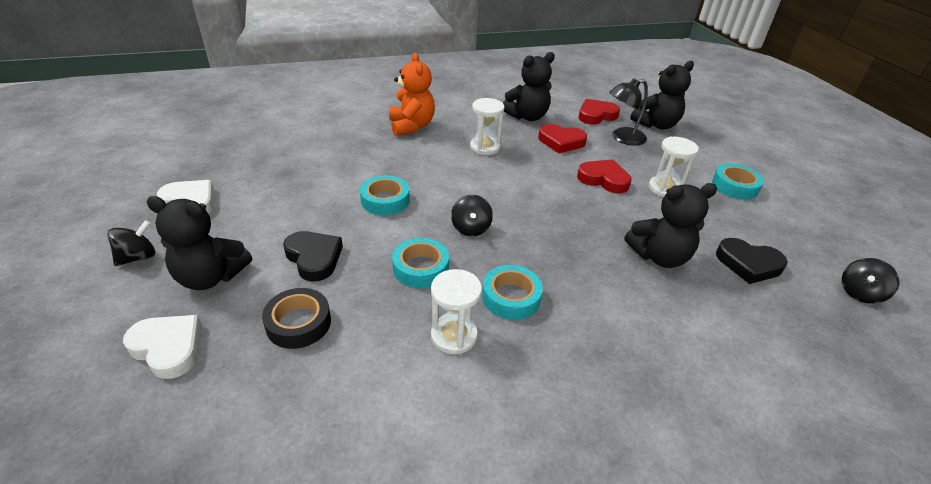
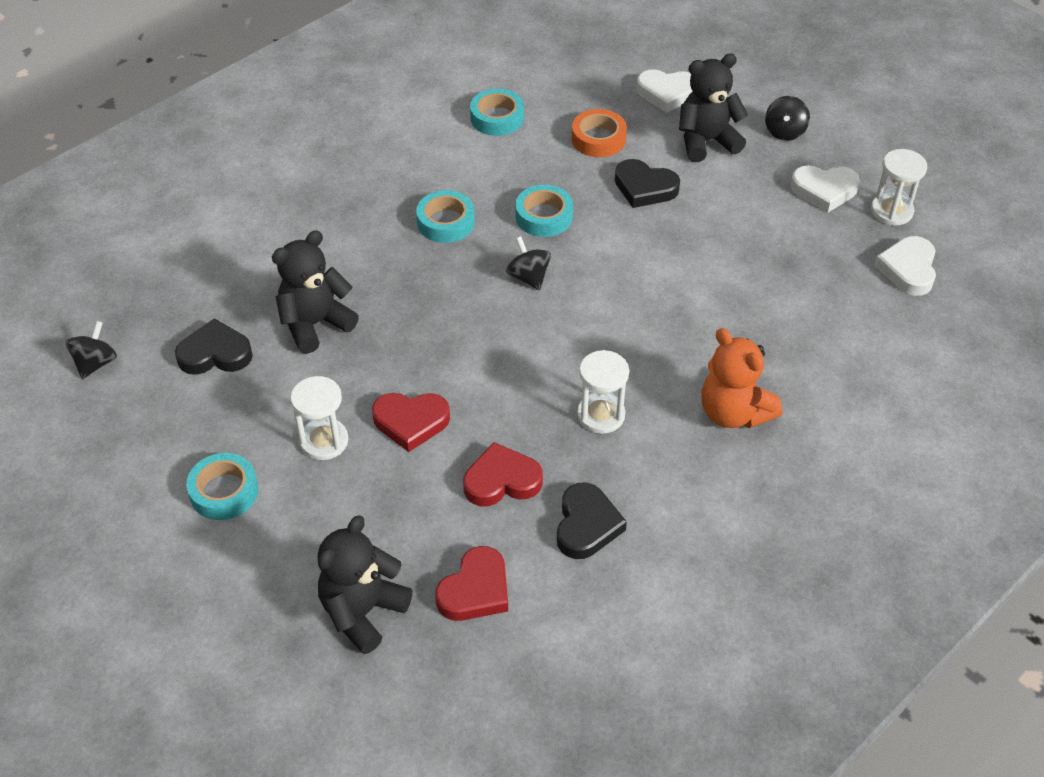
camera: 155 degrees right, 10 degrees up
(223, 145) = (908, 269): none -> white heart
(298, 323) = (598, 139): black tape -> orange tape
(385, 200) = (645, 273): turquoise tape -> turquoise tape (497, 118)
(454, 335) = (473, 175): white hourglass -> white hourglass (891, 211)
(527, 116) = (586, 525): black teddy bear -> black heart
(622, 138) = (410, 538): black lamp -> none

